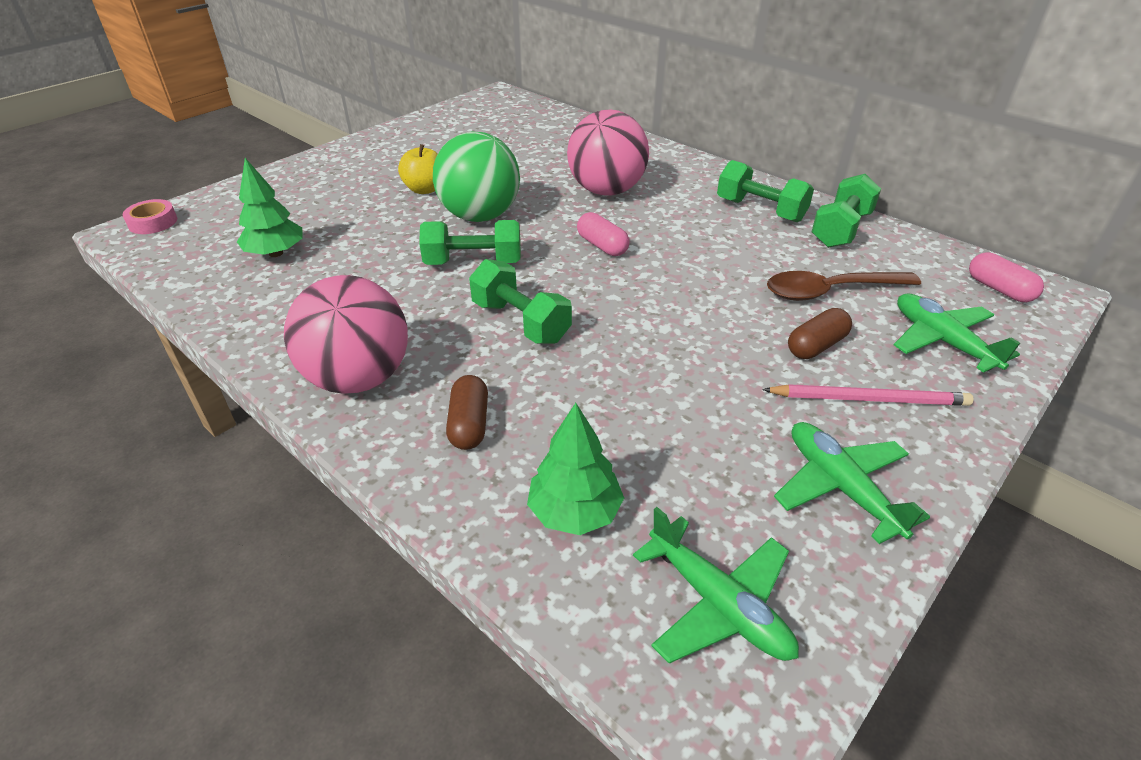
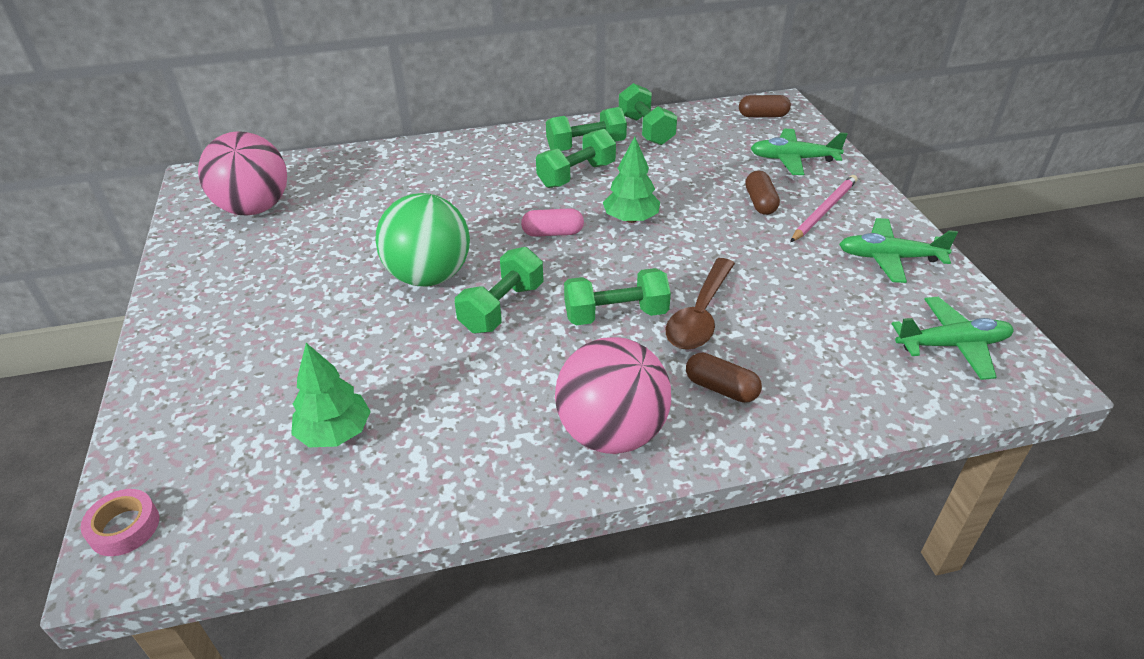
camera: 55 degrees left, 0 degrees up
(425, 189) = (335, 291): yellow apple -> none
(574, 512) = (846, 371): green tree -> green tree (631, 219)
(606, 191) = (472, 196): pink ball -> pink ball (255, 208)
(706, 223) = (576, 175): none -> green dumbbell
(830, 291) = (710, 169): brown spoon -> brown spoon (700, 315)
(999, 289) = (763, 116): pink capsule -> brown capsule

